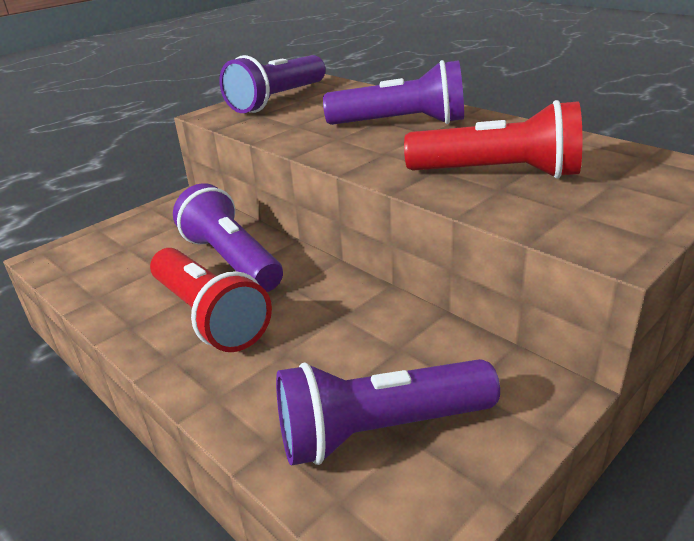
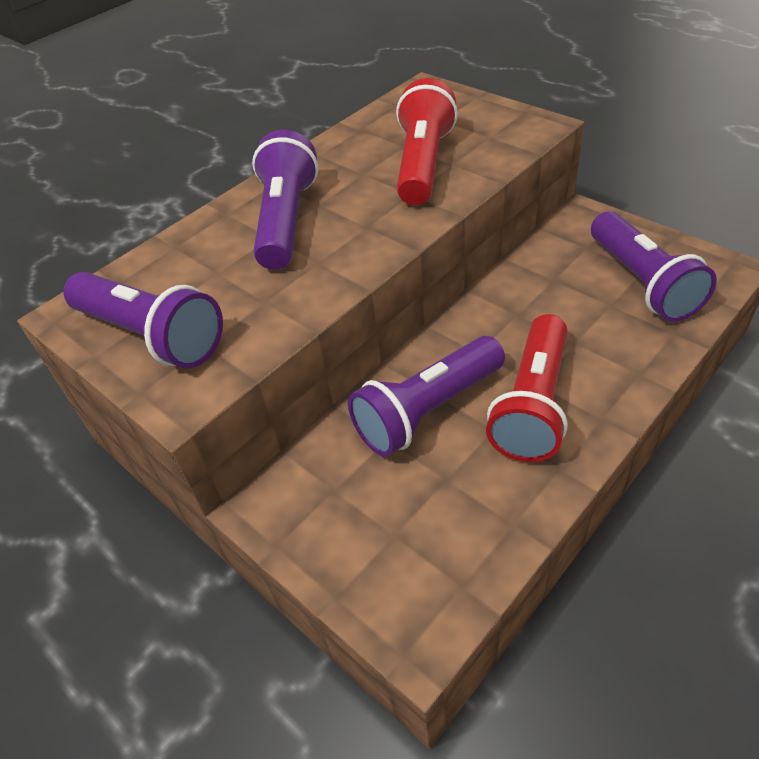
camera: 90 degrees left, 15 degrees up
(209, 316) = (533, 404): red flashlight -> red flashlight turned 150 degrees clockwise

